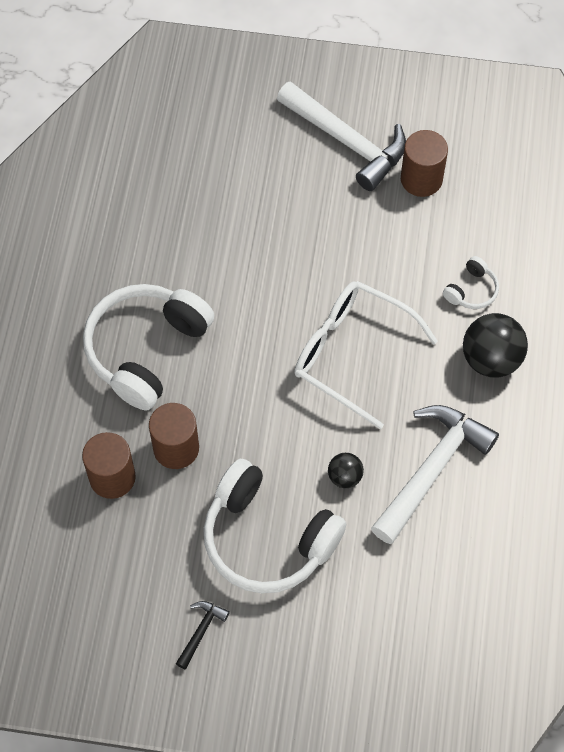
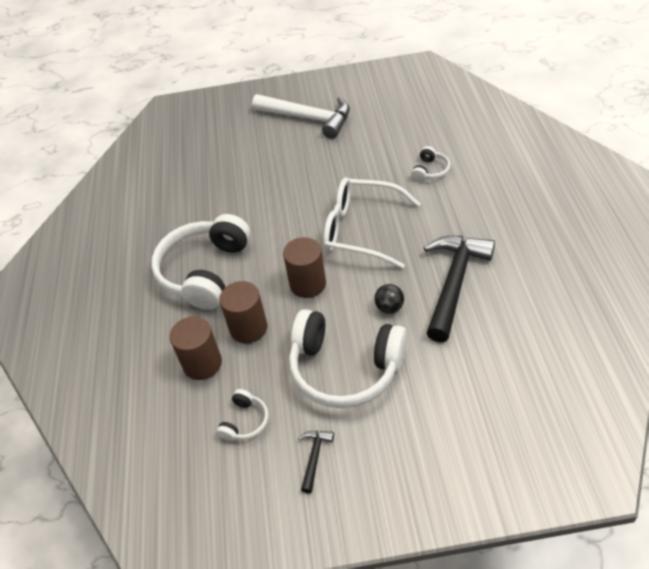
camera: 10 degrees left, 15 degrees down
(140, 565) = (245, 421): none -> white headphones
(421, 179) = (367, 123): brown cylinder -> brown cylinder (307, 284)
(432, 469) = (454, 283): white hammer -> black hammer
(491, 359) = (464, 204): black ball -> none

